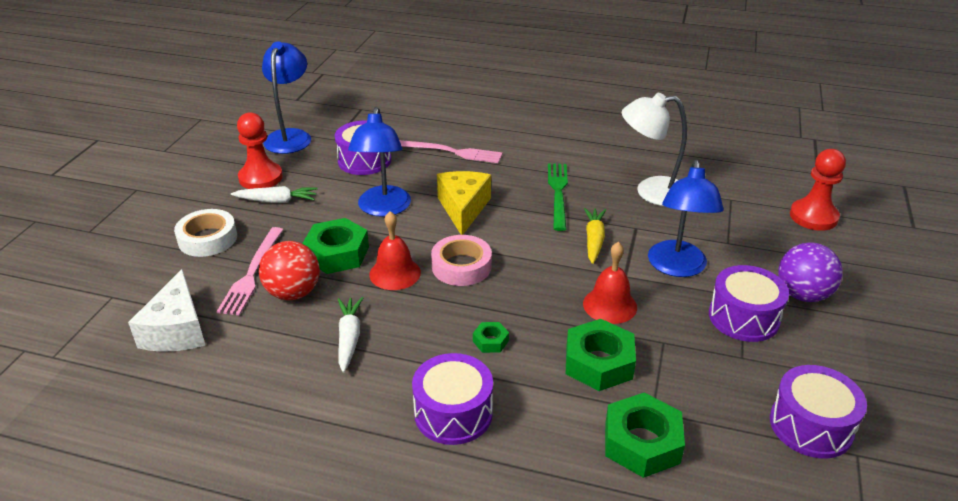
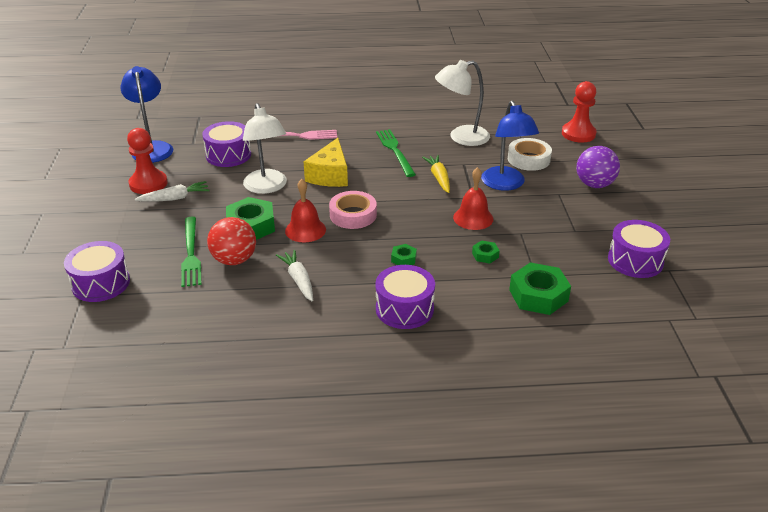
camera: 20 degrees left, 0 degrees up
(177, 330) = (157, 305): white cheese -> none
(207, 239) = (135, 237): white tape -> white tape (528, 159)
(252, 273) = (191, 254): pink fork -> green fork
(383, 209) = (267, 187): blue lamp -> white lamp
(463, 208) = (330, 175): yellow cheese -> yellow cheese turned 150 degrees counterclockwise
(598, 362) = (485, 255): green nut -> green nut, size x0.49
(743, 317) = (564, 206): purple drum -> purple drum (101, 283)

